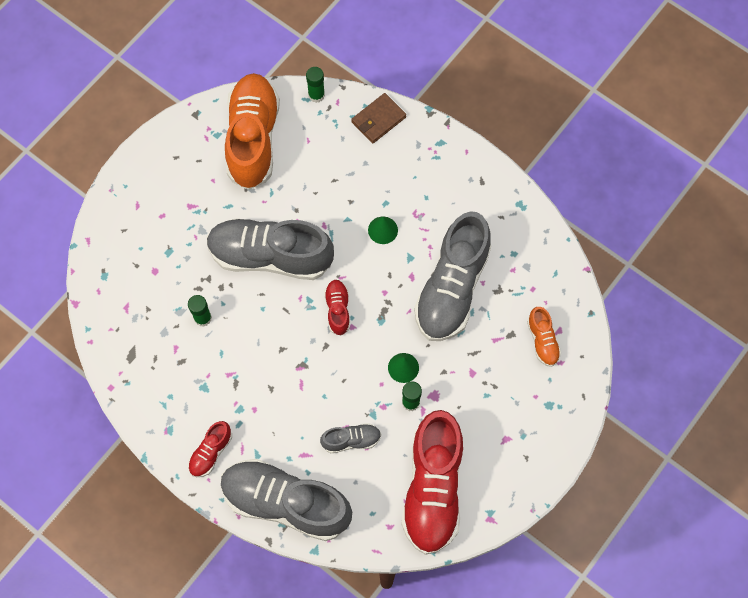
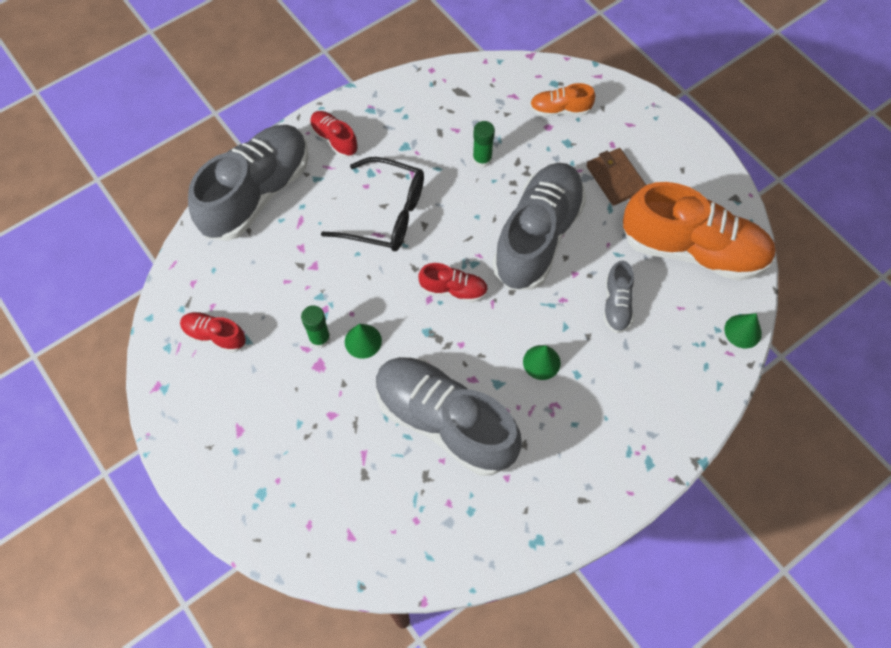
camera: 105 degrees right, 5 degrees down
(279, 384) = (385, 214): none -> black glasses
(316, 95) = (743, 331): green glue stick -> green cone
(351, 440) = (299, 268): grey shoe -> grey shoe (616, 304)
(378, 120) = (696, 395): brown wallet -> brown wallet (615, 178)
(433, 488) = (215, 336): red shoe -> red shoe, size x0.45
(542, 341) = (344, 511): orange shoe -> orange shoe (560, 110)

